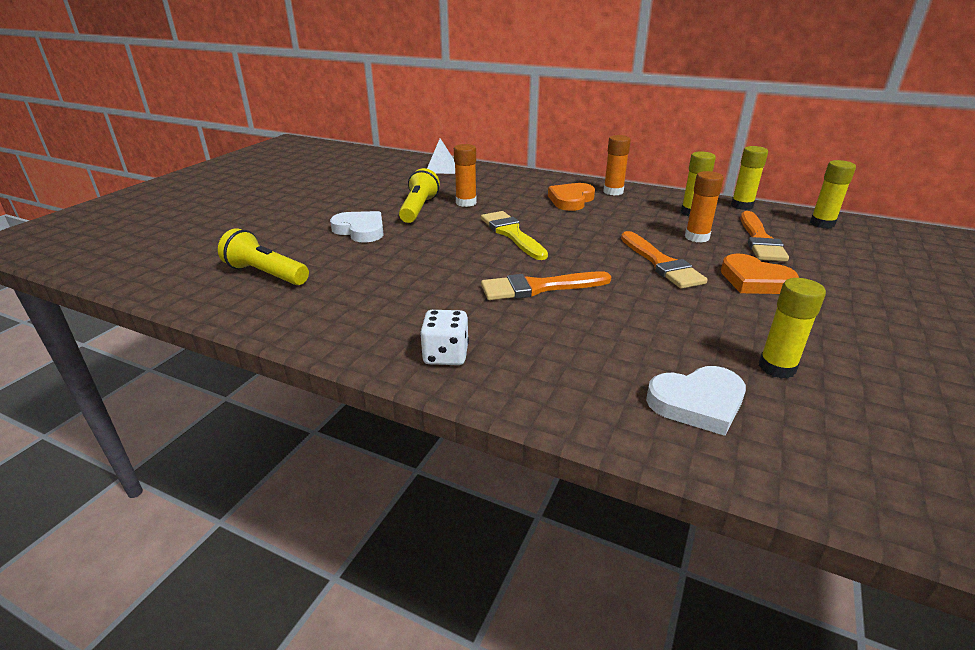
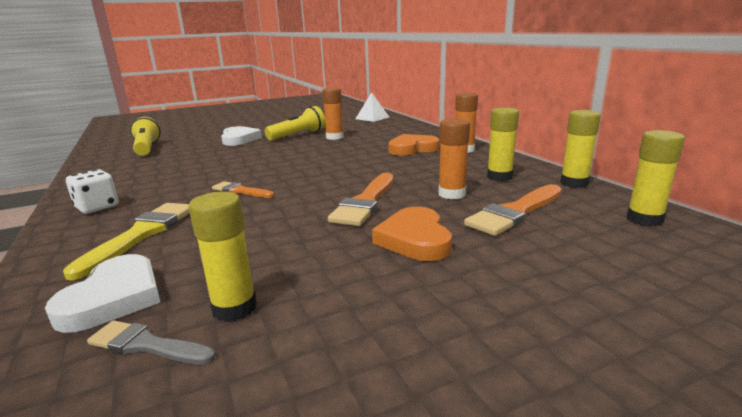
camera: 40 degrees right, 10 degrees down
(512, 234) = (313, 159): yellow brush -> yellow brush (141, 234)
(538, 287) = (240, 191): orange brush -> orange brush, size x0.60
(697, 403) = (114, 298): white heart -> white heart turned 105 degrees counterclockwise
(792, 411) = (146, 345): none -> grey brush

